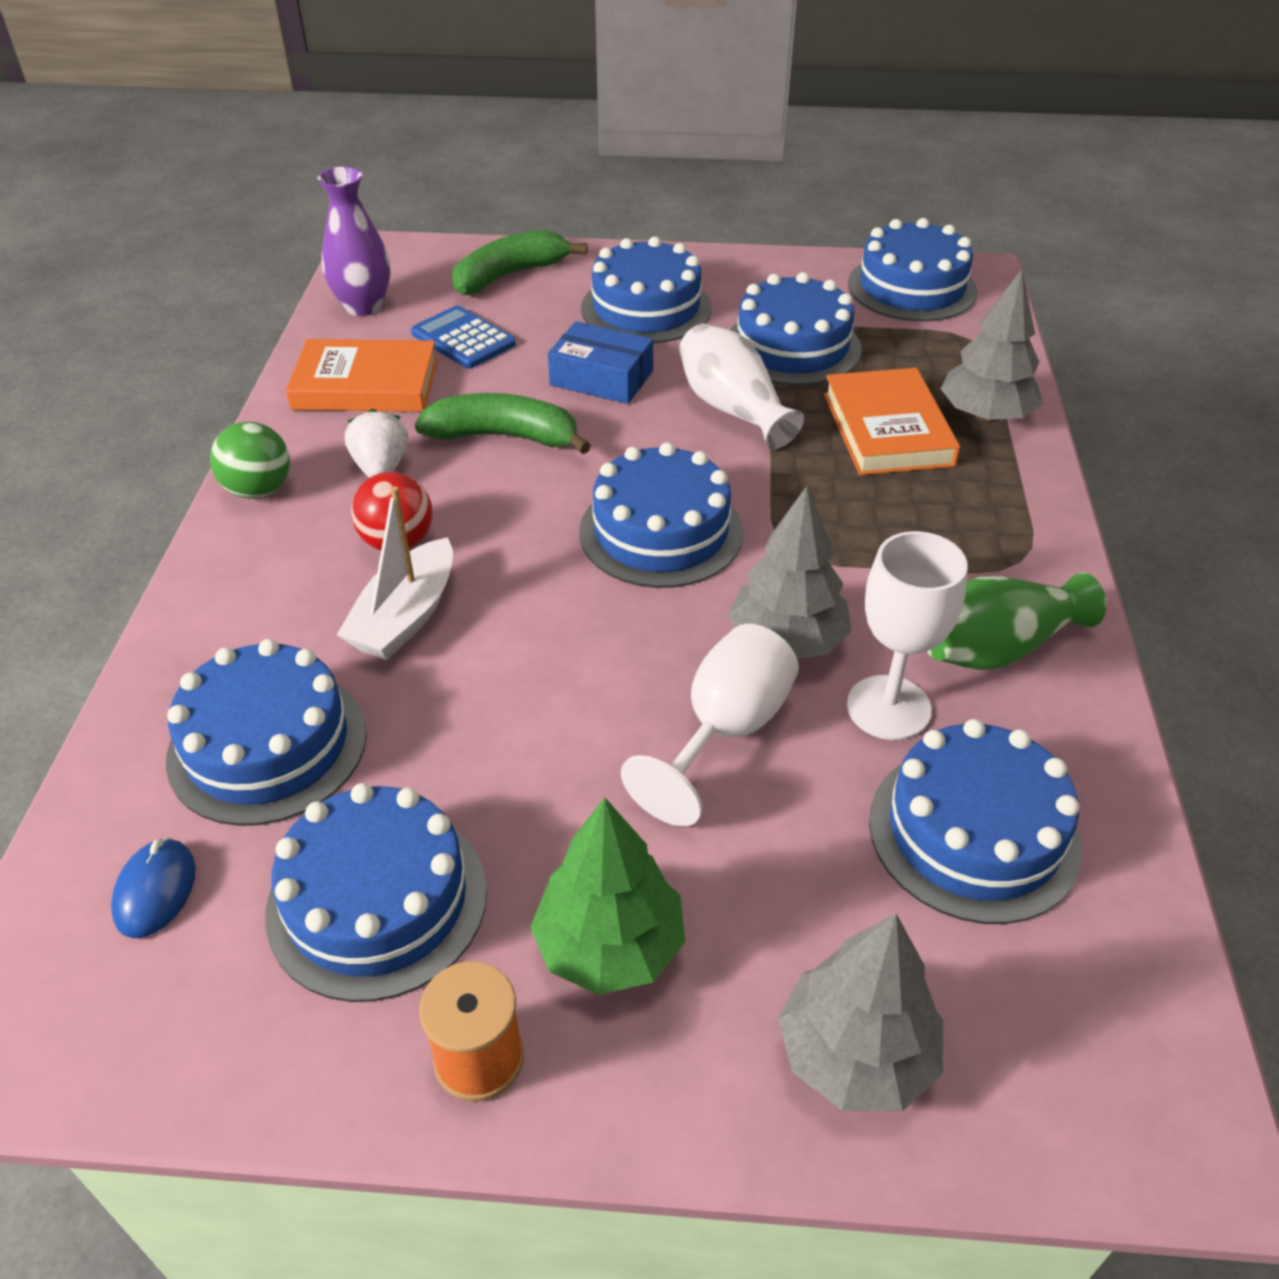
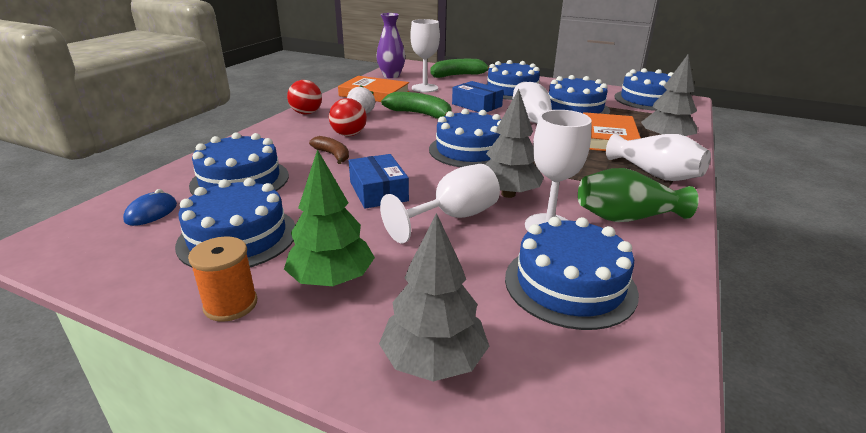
camera: 20 degrees right, 15 degrees down
(259, 490) = (306, 113): green ball -> red ball
(405, 616) = (333, 155): white boat -> brown banana
(463, 339) = (425, 88): blue calculator -> white goblet
(557, 699) = (378, 191): none -> blue box
(1000, 518) = (654, 174): none -> white vase

